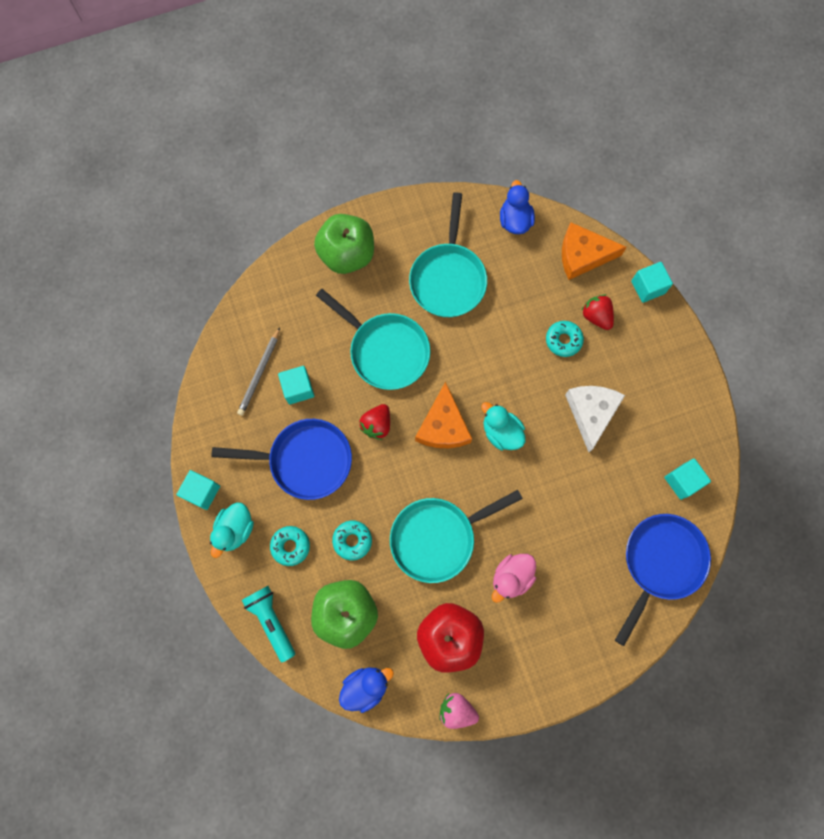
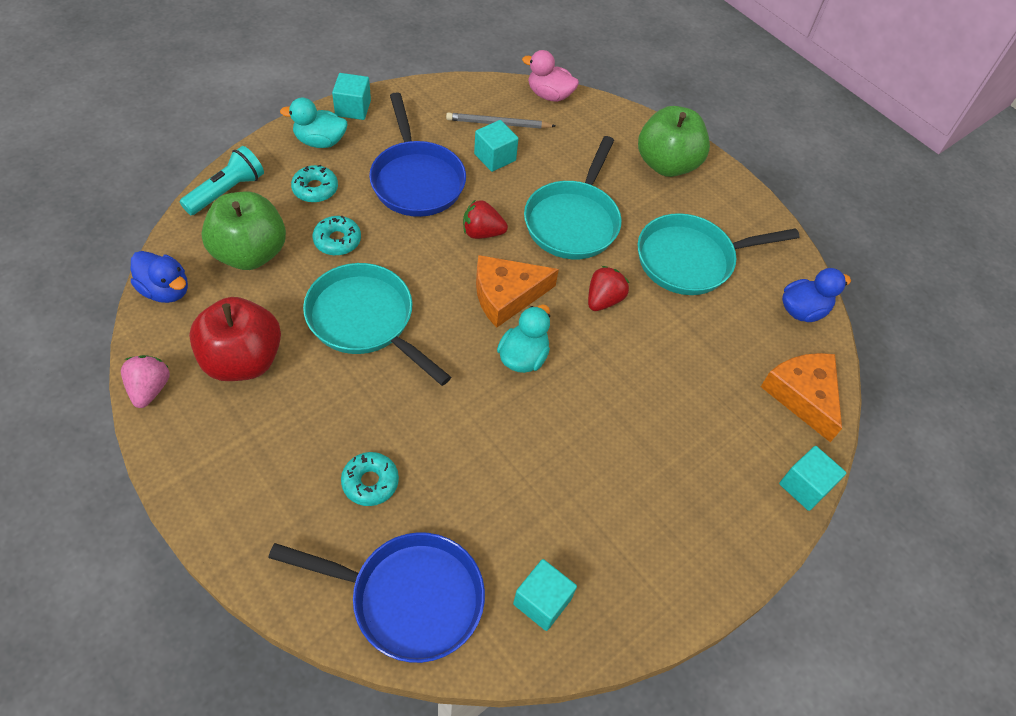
camera: 65 degrees right, 20 degrees down
(511, 577) = (336, 411): pink duck -> pink duck (549, 95)
(563, 340) = (676, 399): turquoise donut -> turquoise donut (370, 482)
(591, 413) = (592, 455): white cheese -> none
(596, 316) = (728, 431): red strawberry -> red strawberry (603, 300)

